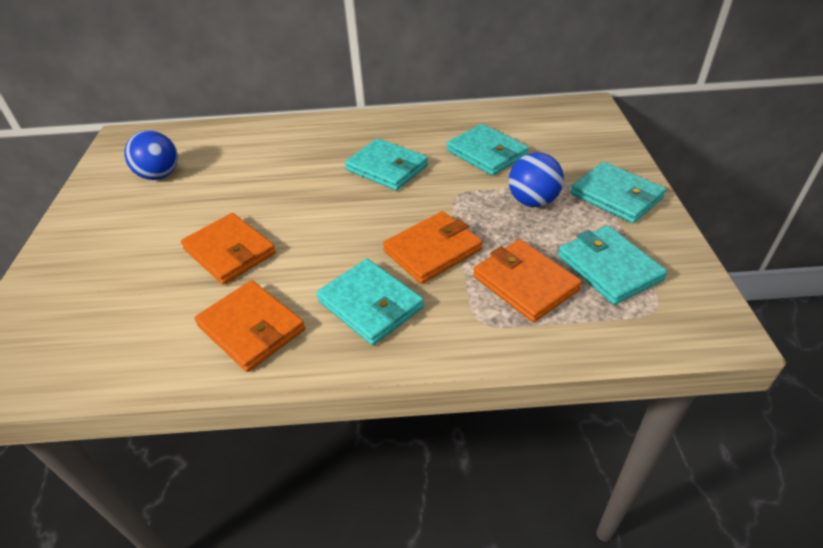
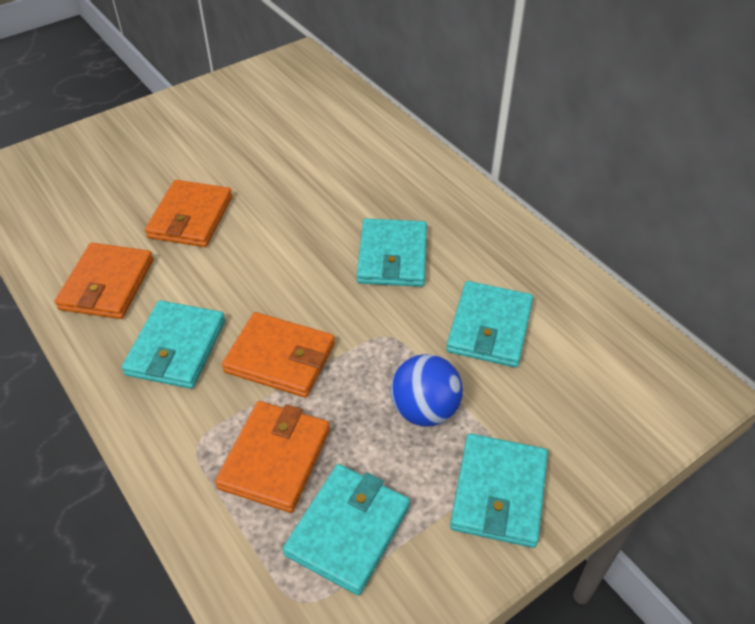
camera: 55 degrees right, 5 degrees up
(160, 175) = (263, 113): blue ball -> none

